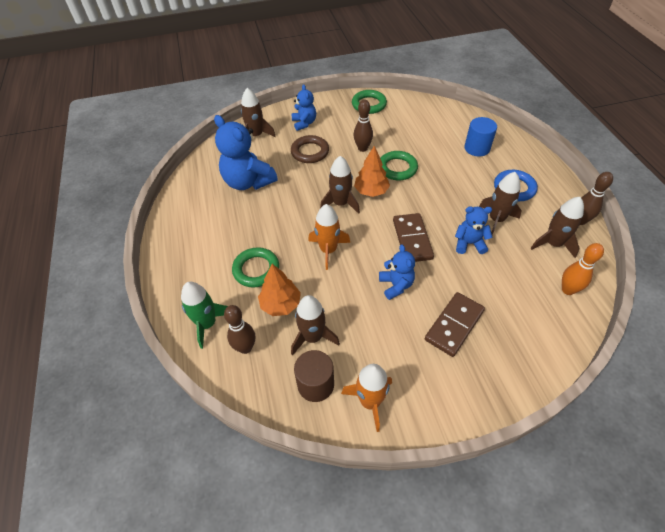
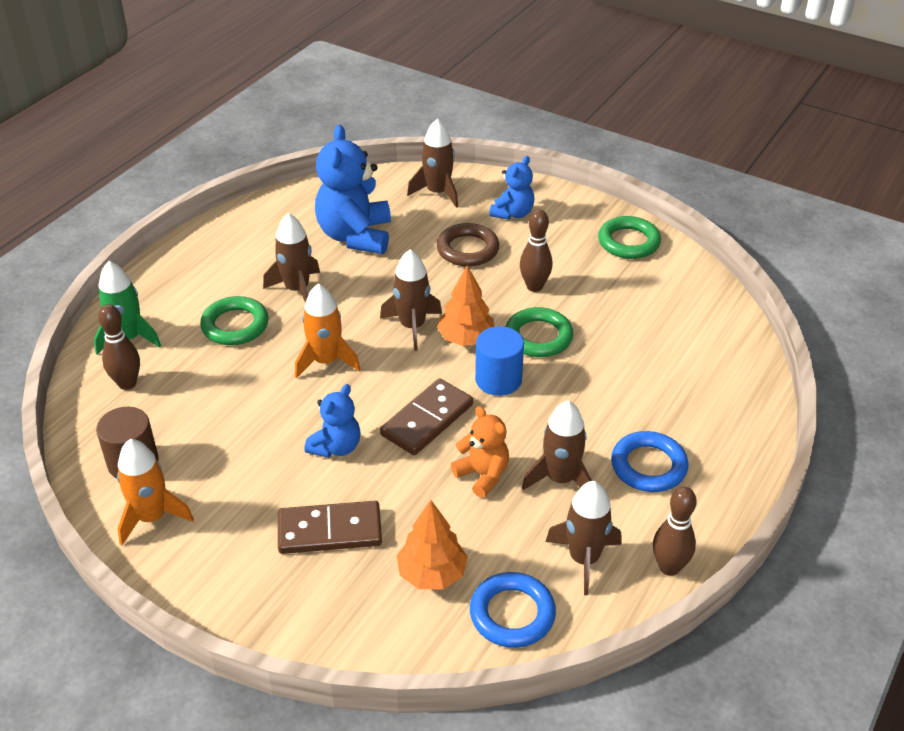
camera: 45 degrees right, 10 degrees down
(280, 304) = (208, 373): orange tree -> orange tree (432, 573)
(313, 337) = (190, 424): brown rocket -> brown rocket (297, 289)
(469, 243) = (482, 475): blue teddy bear -> orange teddy bear
(477, 148) = (683, 387): blue cylinder -> blue cylinder (498, 380)
(568, 290) = (512, 614): orange bowling pin -> blue ring

